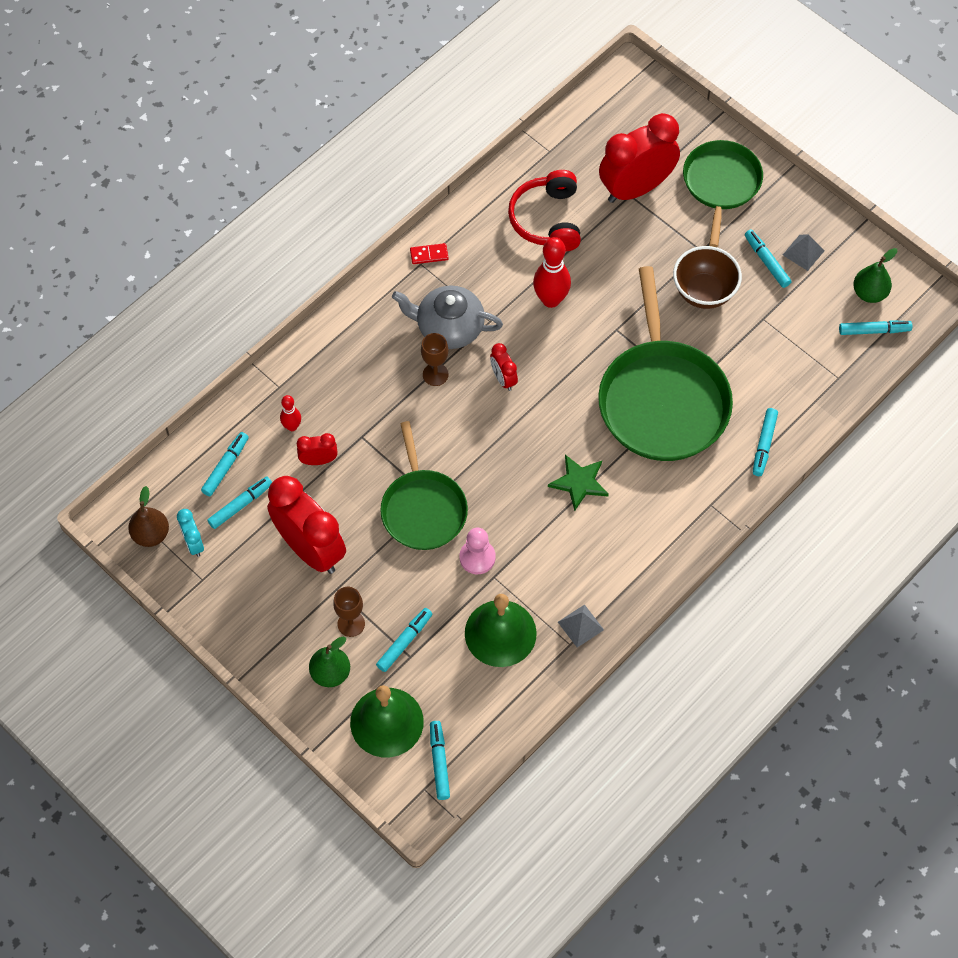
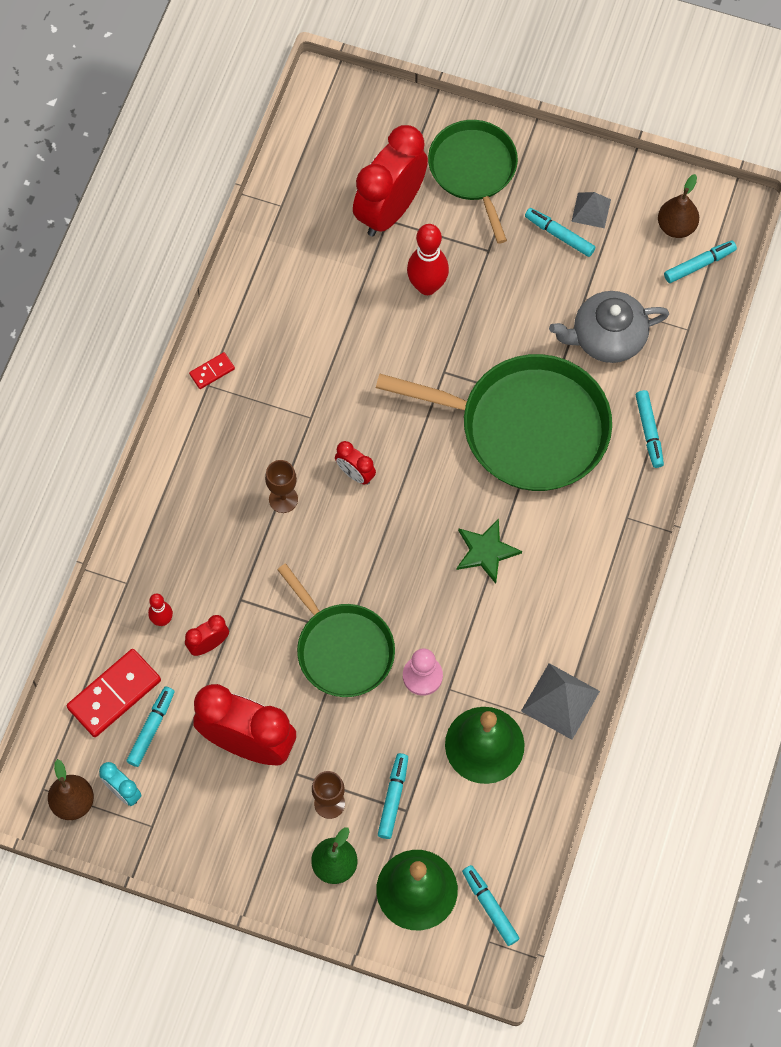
camera: 25 degrees left, 5 degrees up
(225, 467) = (114, 694): turquoise marker -> red domino
(448, 327) = (272, 442): grey teapot -> grey teapot (607, 337)
(547, 219) = (315, 282): red headphones -> none
(551, 299) = (362, 367): red bowling pin -> red bowling pin (427, 286)
(580, 626) = (560, 701): grey pyramid -> grey pyramid, size x1.59
(662, 400) = (526, 427): green pan -> green pan turned 45 degrees counterclockwise
(704, 292) = (512, 295): brown bowl -> none
(869, 293) = (676, 226): green pear -> brown pear

